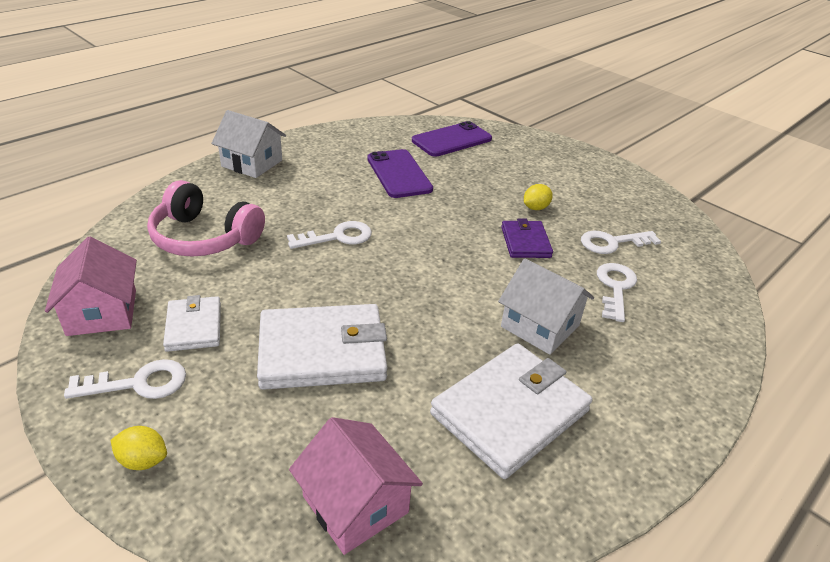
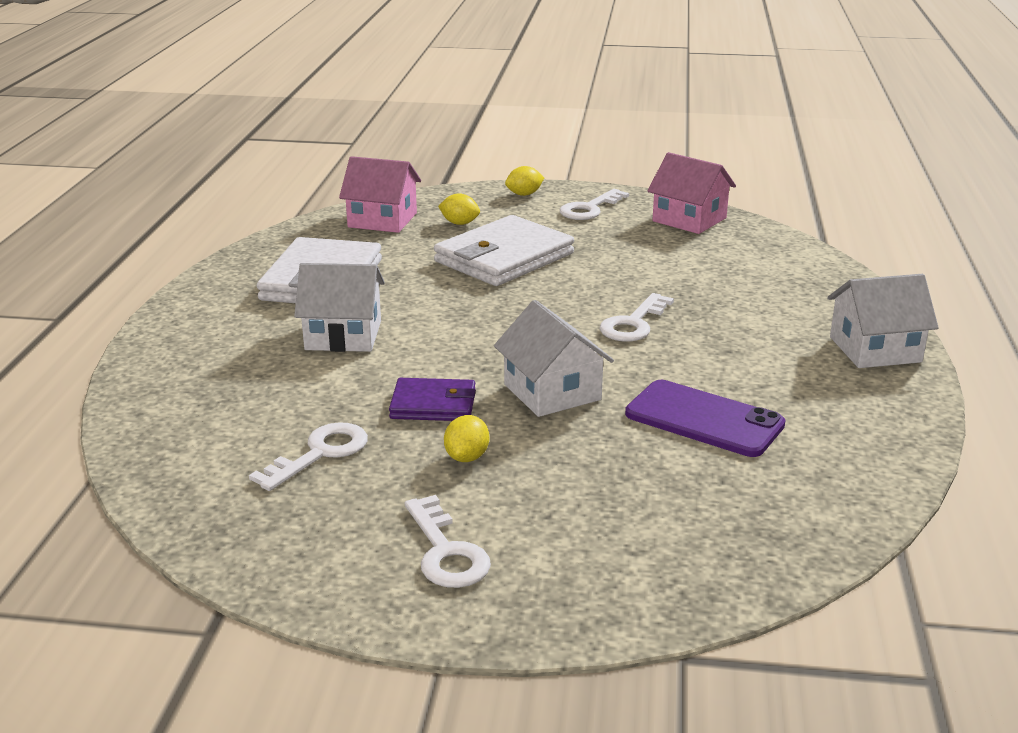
camera: 145 degrees right, 10 degrees down
(194, 326) = (616, 236): white wallet -> none
(204, 237) = (738, 276): pink headphones -> none
(287, 438) = (459, 223): none -> yellow lemon
(451, 140) = (741, 522): purple phone -> none
(451, 219) = (552, 392): none -> white house
(525, 242) = (433, 405): purple wallet -> purple wallet turned 45 degrees counterclockwise
(615, 288) = (285, 399): white key -> white key (446, 552)

